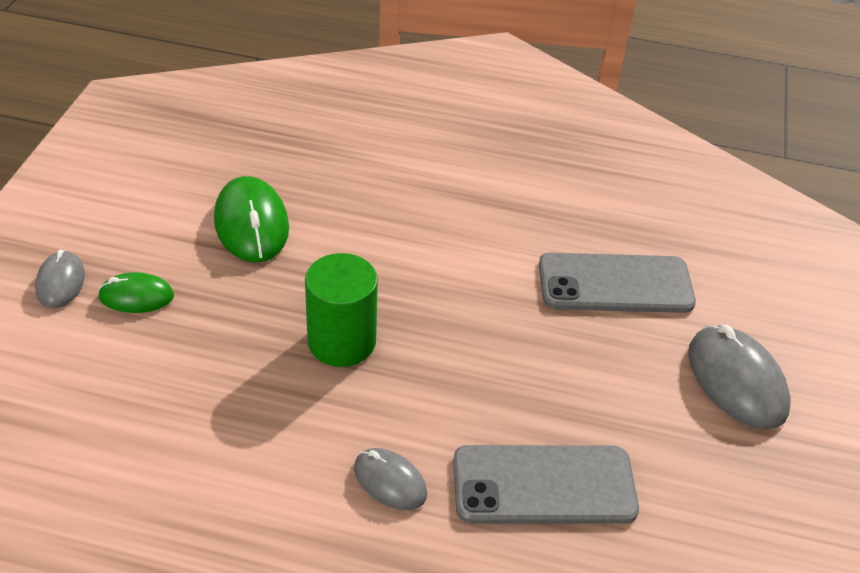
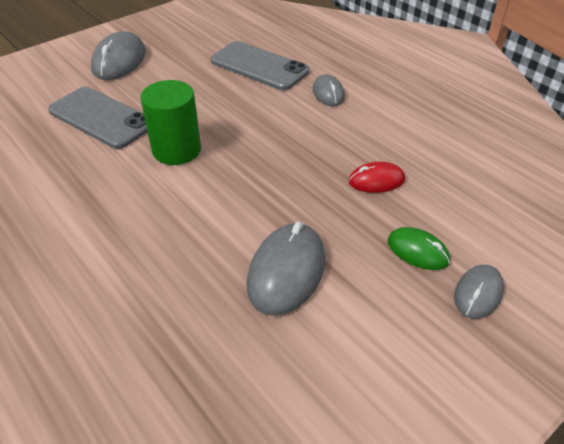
camera: 140 degrees left, 0 degrees up
(224, 359) = (376, 180): none -> red mouse
(251, 224) = (286, 271): green mouse -> grey mouse
(341, 341) = (294, 158): green cylinder -> green cylinder (176, 150)

